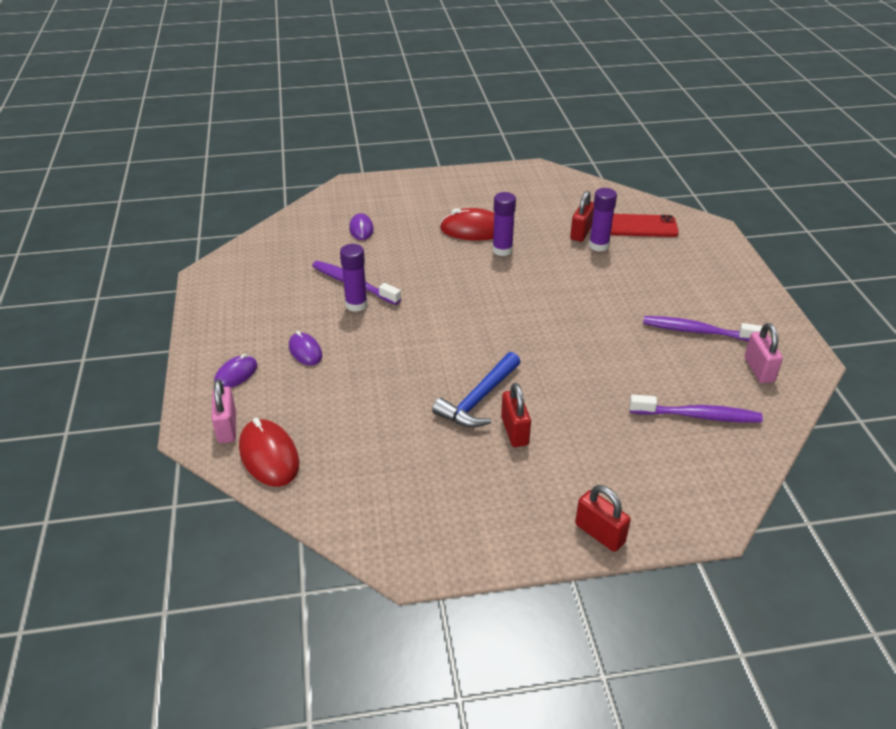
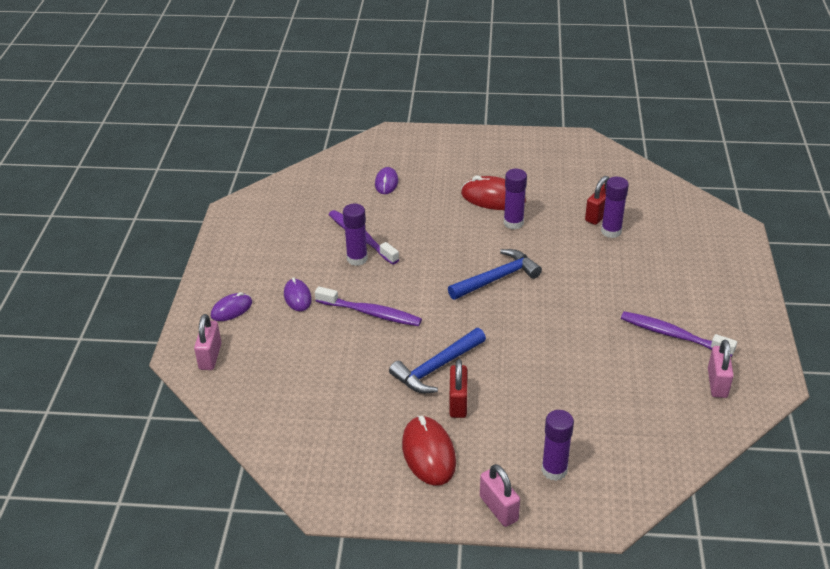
camera: 15 degrees right, 0 degrees up
(269, 456) = (237, 388): red mouse -> red mouse (428, 453)
(506, 303) = (497, 278): none -> blue hammer
(599, 533) = (498, 508): red padlock -> pink padlock
(640, 482) = (554, 470): none -> purple glue stick
(641, 226) = (663, 216): red phone -> none
(698, 416) = (636, 418): purple toothbrush -> purple toothbrush (371, 313)

